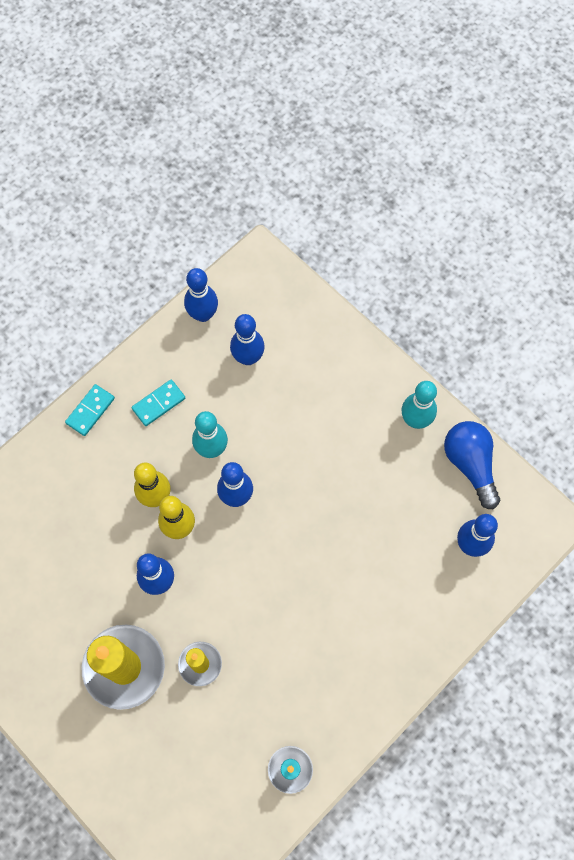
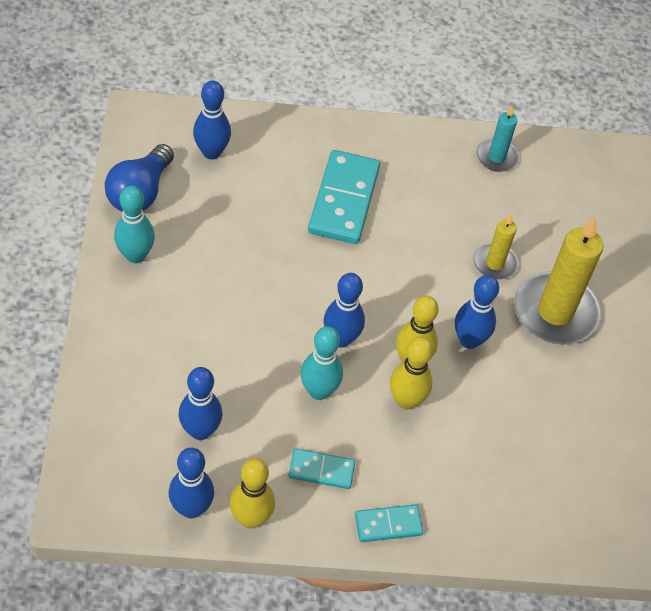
camera: 140 degrees left, 15 degrees down
(167, 340) = (251, 518): none -> yellow bowling pin
(348, 603) = (343, 200): none -> turquoise domino

